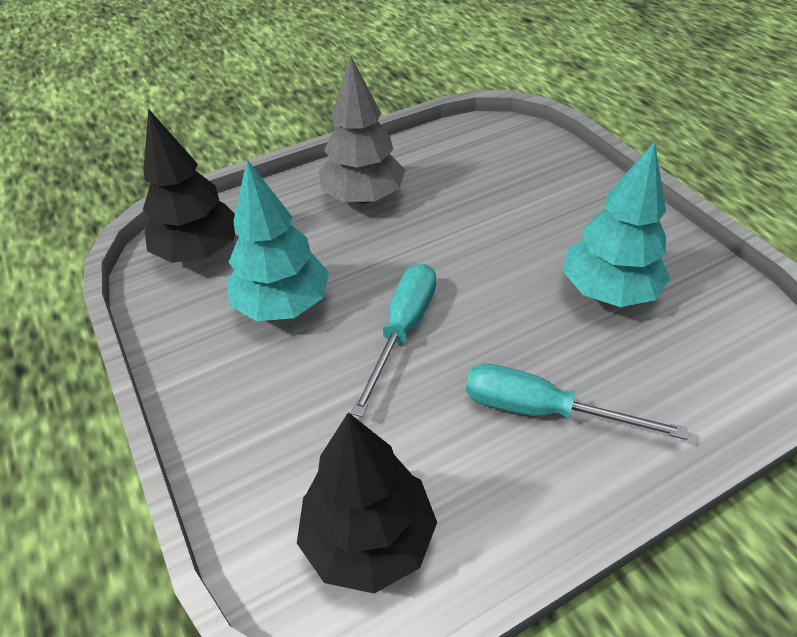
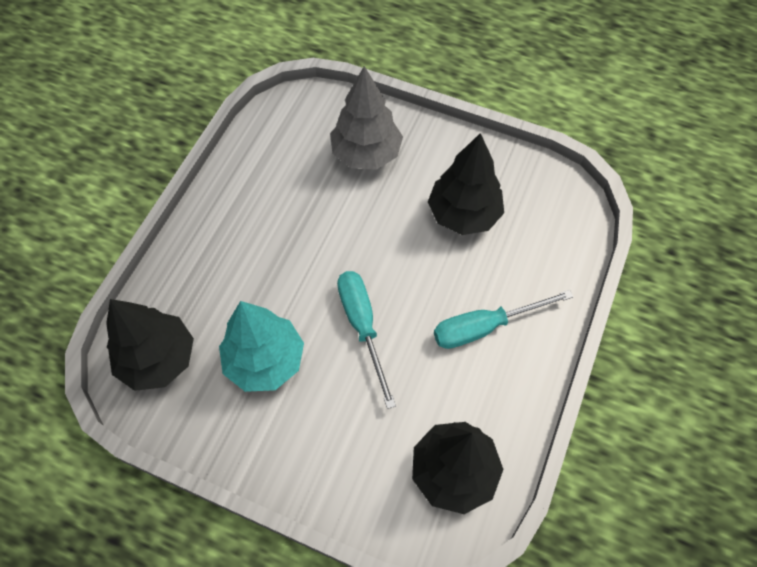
camera: 40 degrees left, 15 degrees up
(363, 197) = (240, 233): grey tree -> grey tree (366, 154)
(608, 291) = (464, 214): turquoise tree -> black tree

